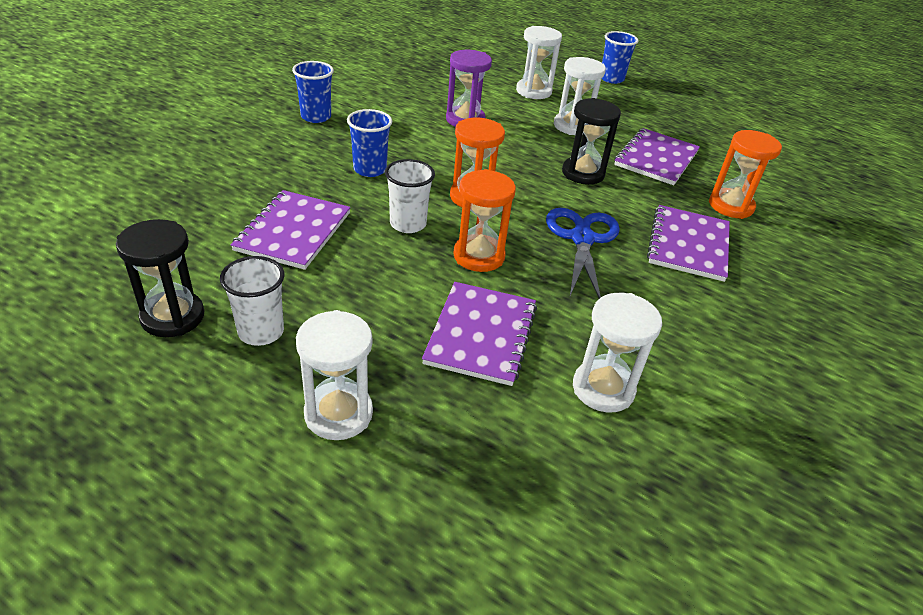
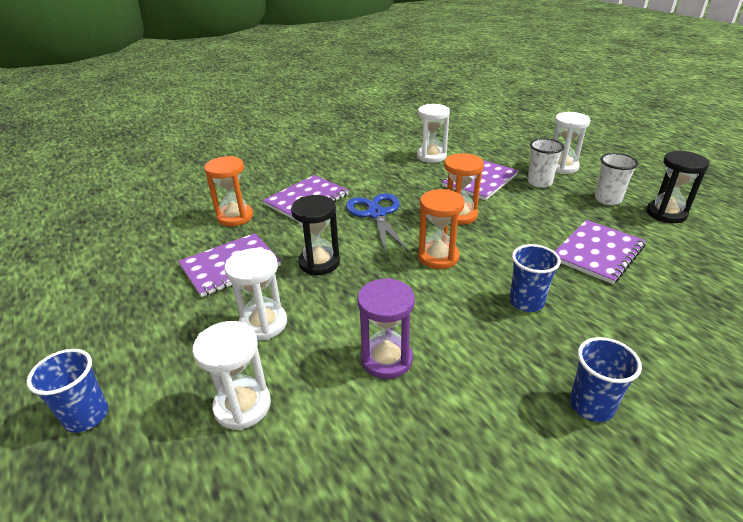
camera: 150 degrees left, 5 degrees down
(408, 224) = (503, 244): white cup -> white cup (539, 182)
(582, 238) = (376, 214): blue scissors -> blue scissors turned 135 degrees clockwise

